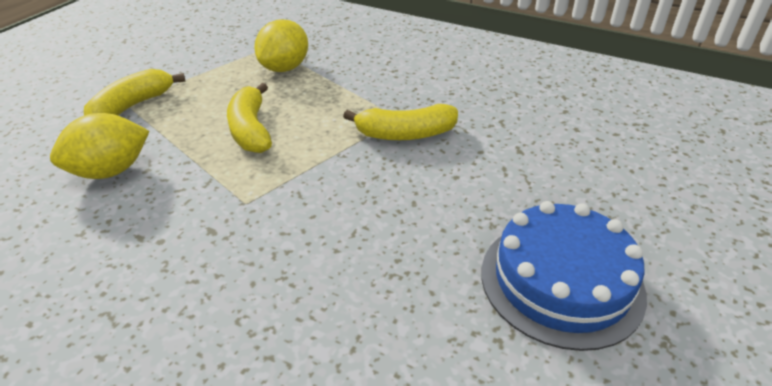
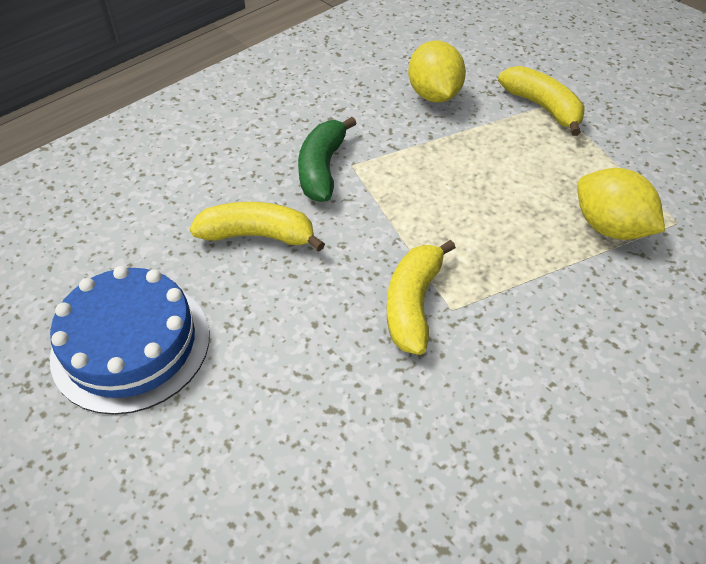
camera: 110 degrees right, 10 degrees up
(251, 130) = (469, 181): yellow banana -> yellow banana (258, 235)
(259, 222) = (322, 169): none -> green banana

